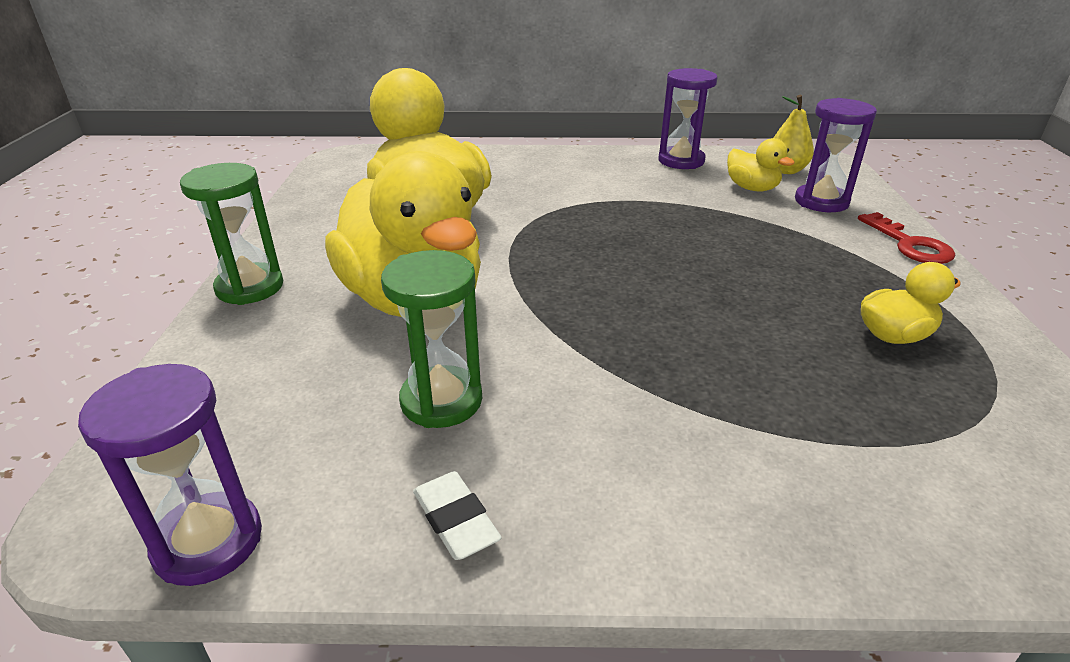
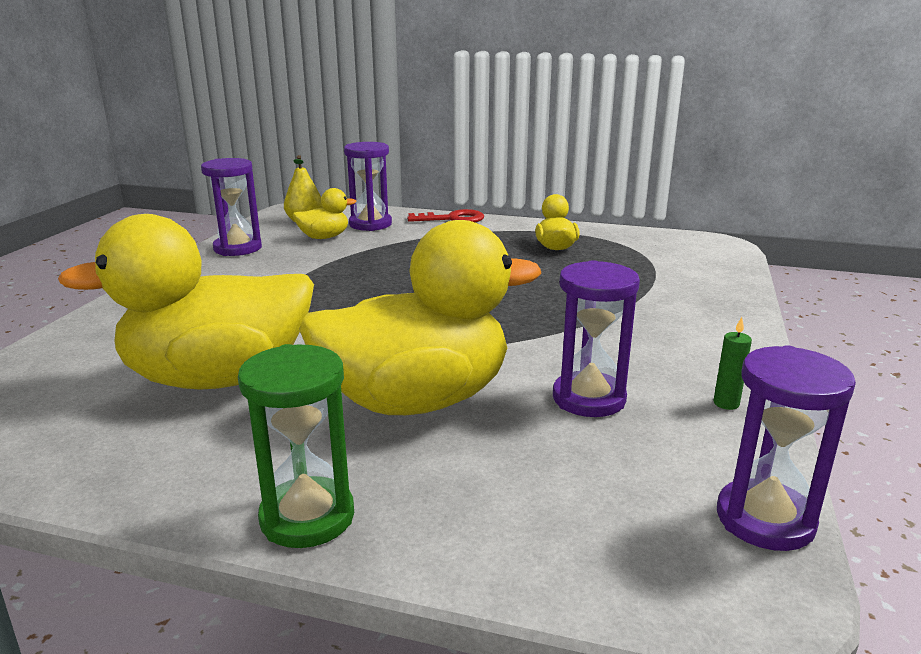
camera: 75 degrees left, 10 degrees down
(441, 400) = (588, 398): green hourglass -> purple hourglass
(456, 520) = (726, 403): white eraser -> green candle

